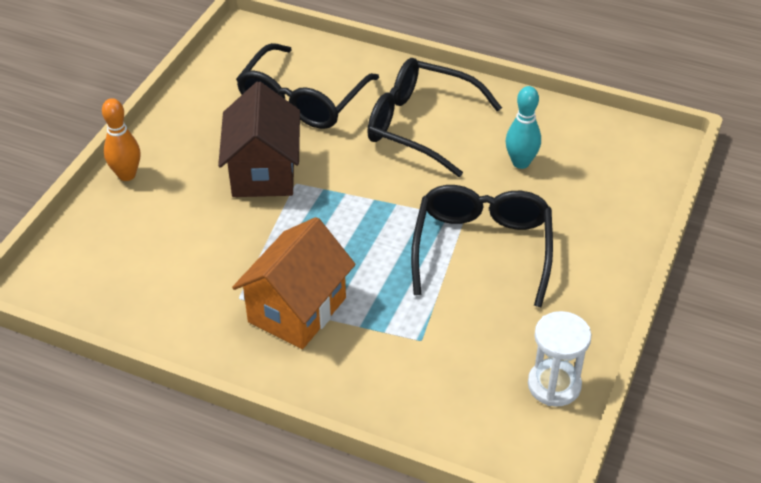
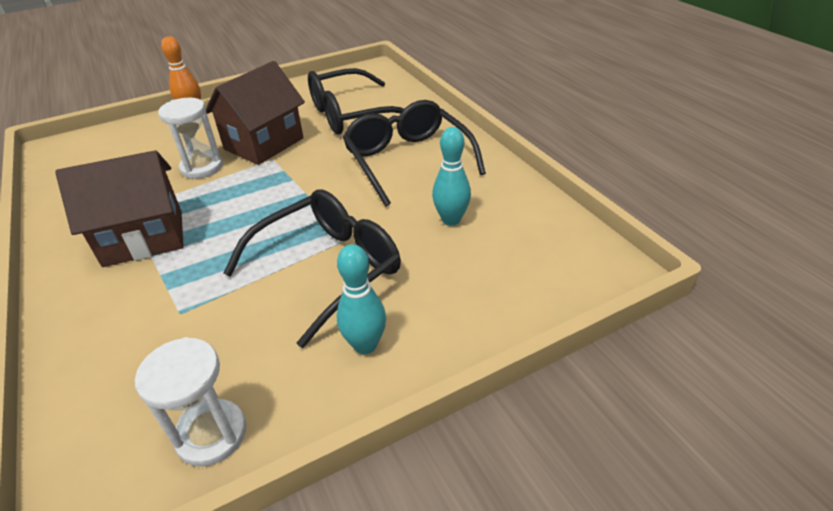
camera: 40 degrees right, 5 degrees down
(240, 225) = (202, 167): none -> white hourglass
(297, 310) = (144, 238): orange house -> brown house
(574, 282) = (365, 345): none -> turquoise bowling pin

